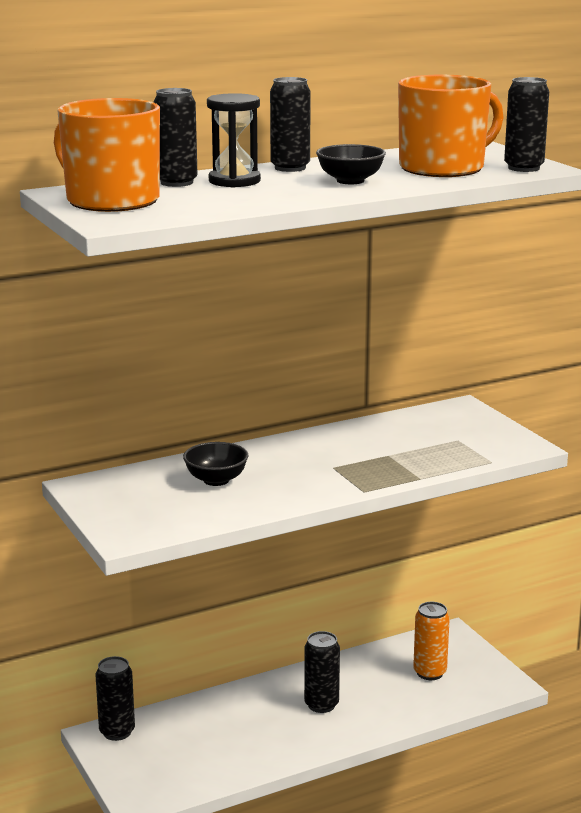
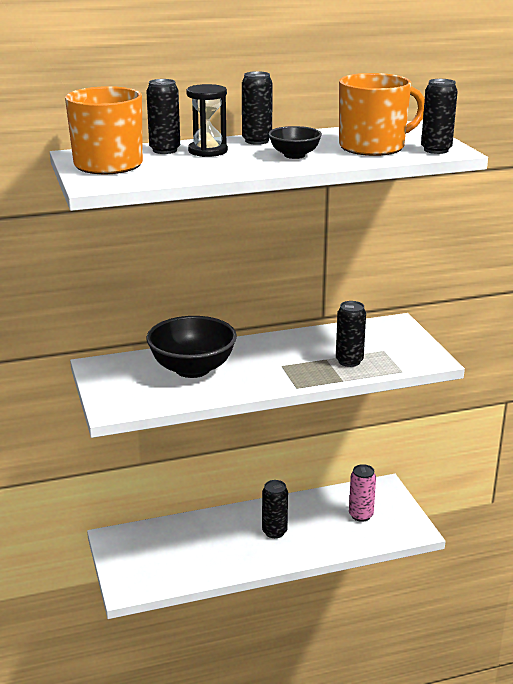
camera: 10 degrees right, 5 degrees up
(117, 732) = (125, 536): black can -> black can (349, 361)
(216, 480) = (192, 369): black bowl -> black bowl, size x1.86
(429, 673) = (361, 515): orange can -> pink can

